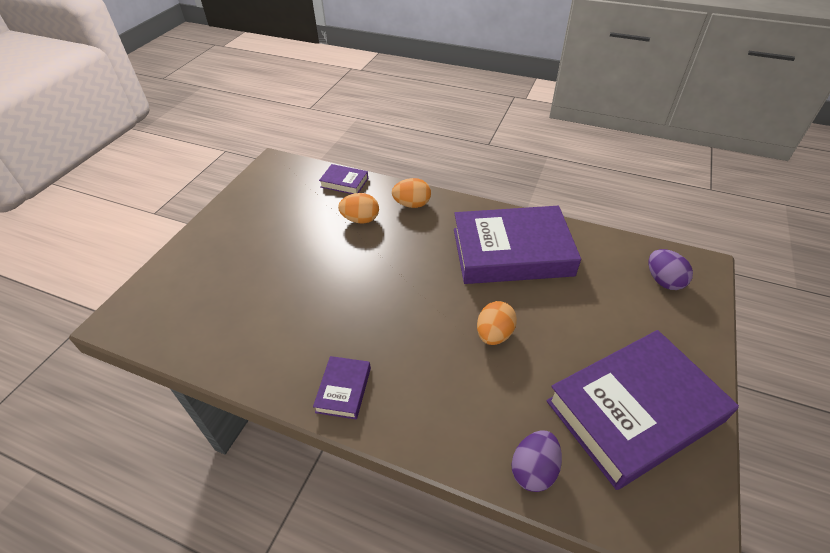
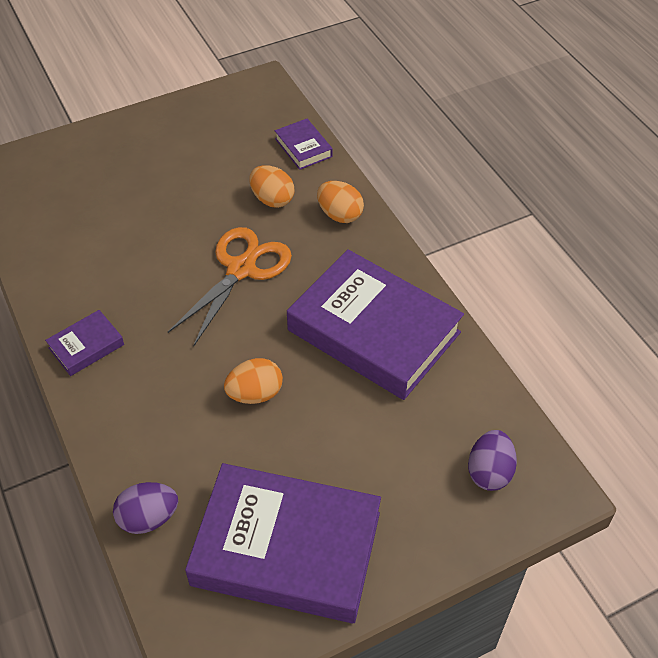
camera: 40 degrees right, 5 degrees up
(391, 269) = (241, 269): none -> orange scissors

